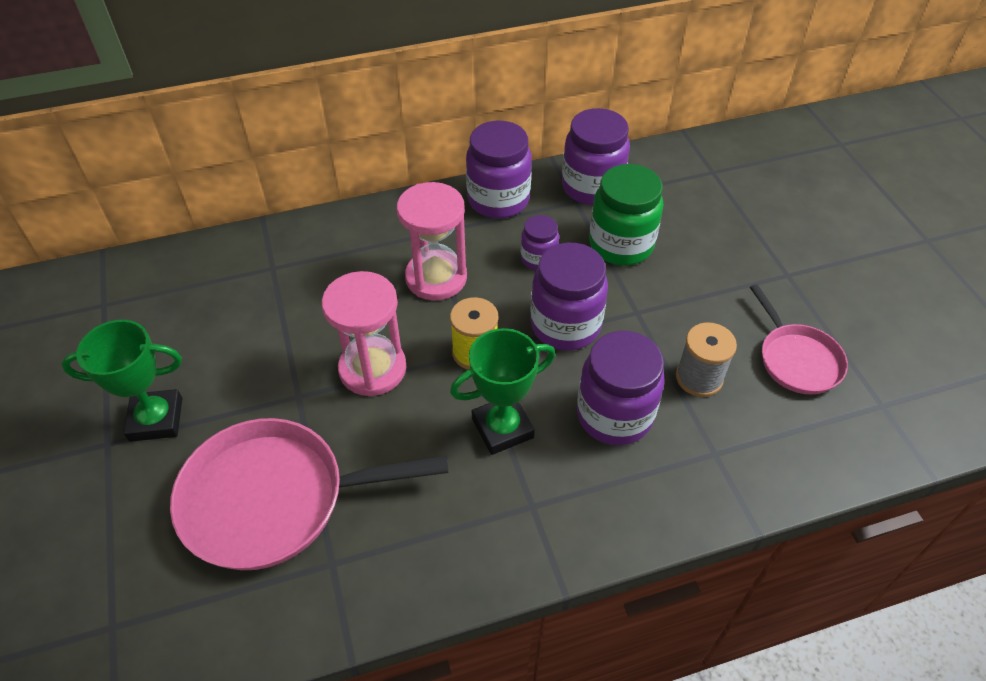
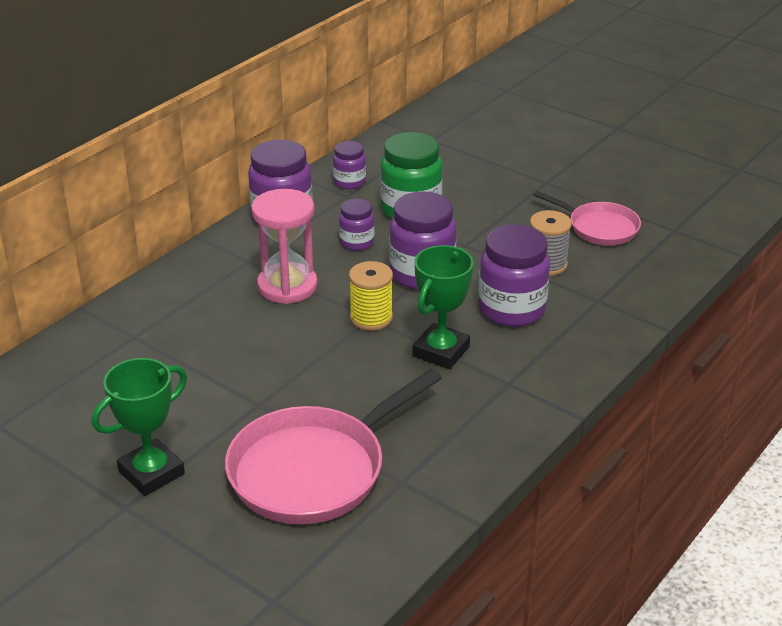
camera: 35 degrees left, 15 degrees down
(372, 369) = (301, 362): pink hourglass -> none
(592, 187) = (349, 182): purple jar -> purple jar, size x0.55

